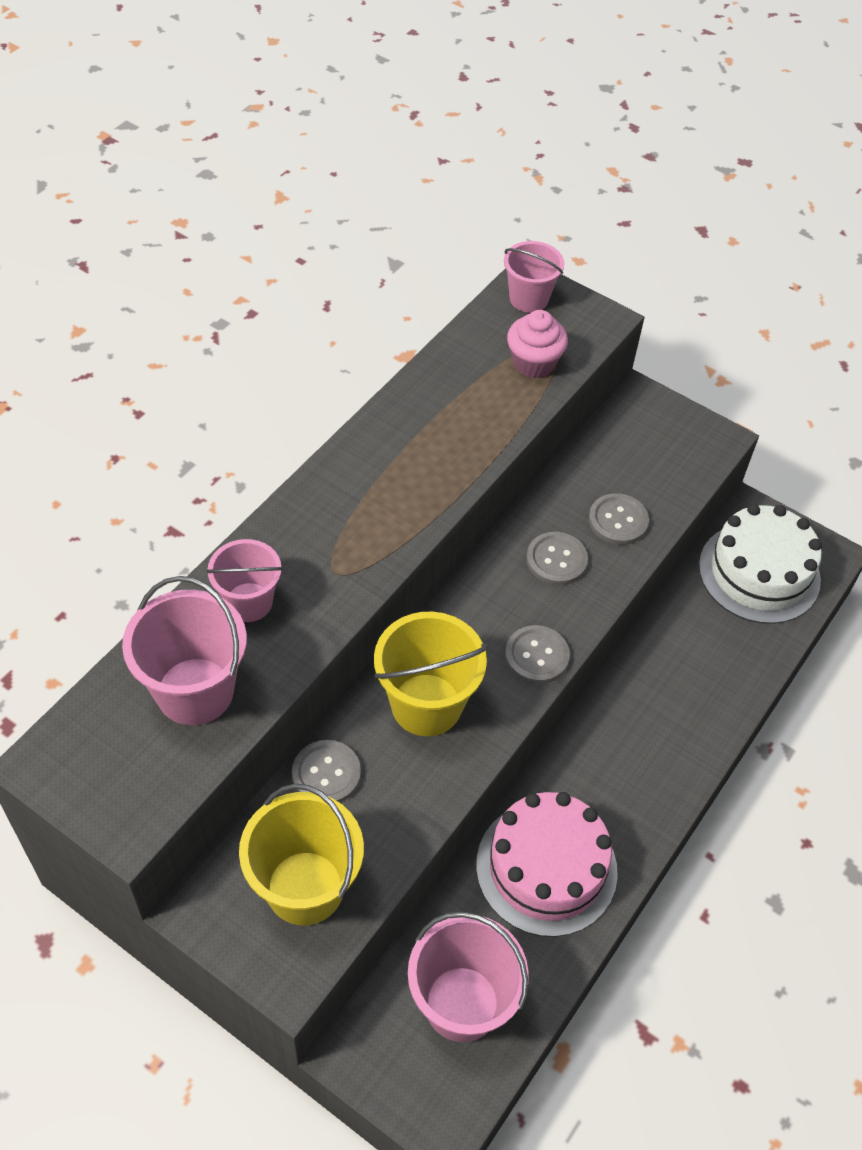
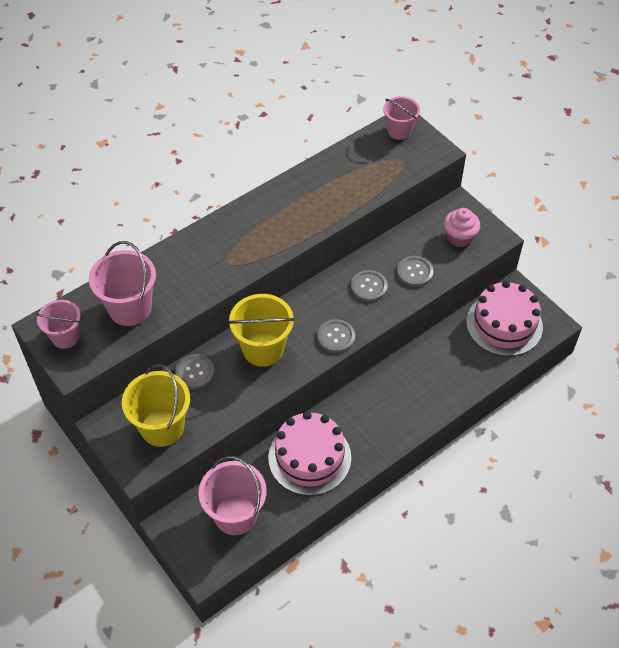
camera: 20 degrees right, 0 degrees up
(248, 602) = (174, 269): pink bucket -> pink bucket (65, 337)
(533, 363) = (386, 169): pink cupcake -> pink cupcake (459, 237)
(759, 573) = (504, 324): white cake -> pink cake

